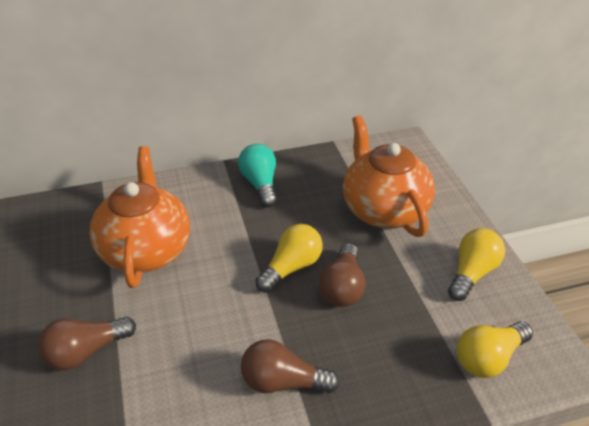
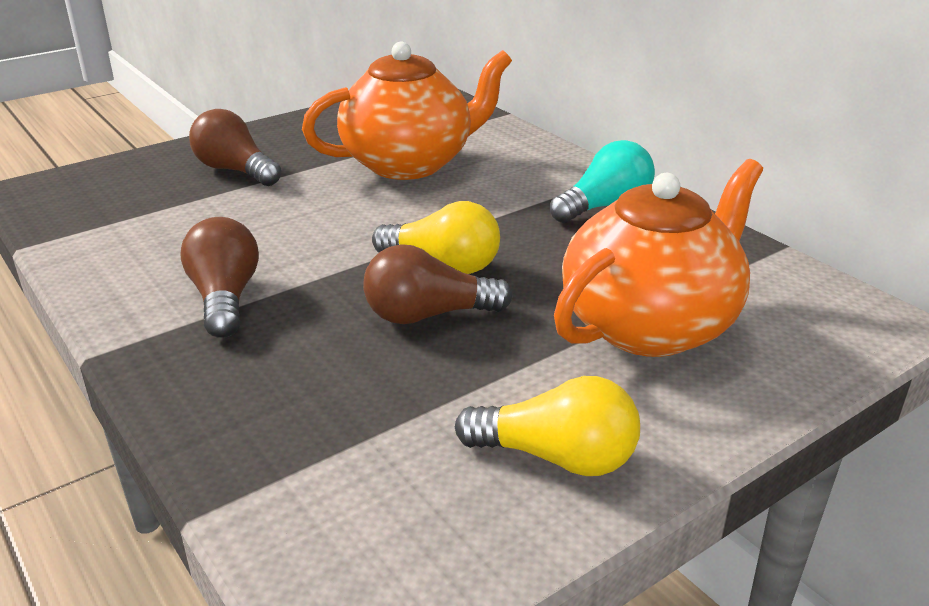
camera: 70 degrees right, 10 degrees down
(489, 358) = (337, 503): yellow light bulb -> none

